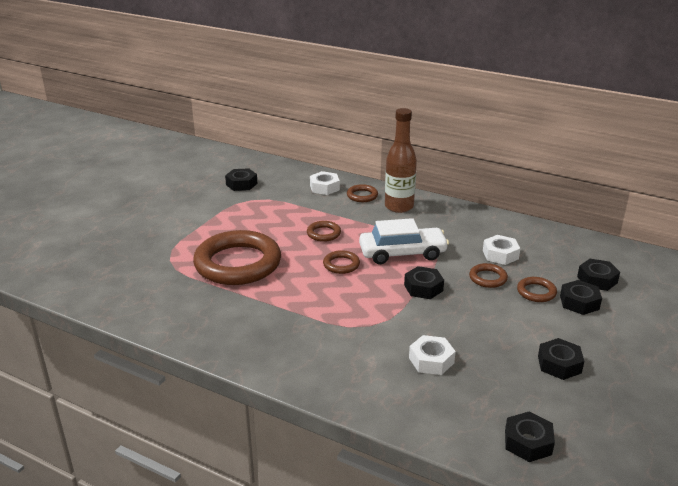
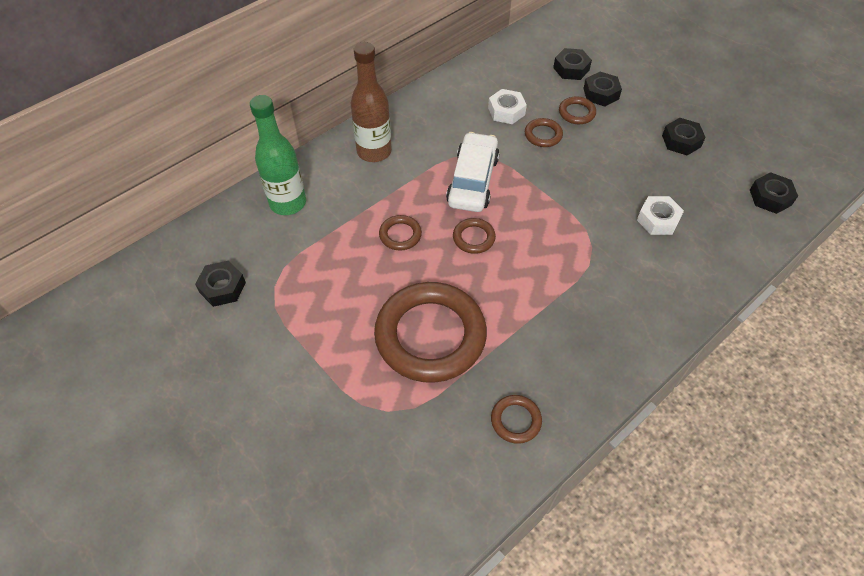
camera: 70 degrees left, 25 degrees up
(324, 187) = (288, 203): white nut -> green bottle
(362, 196) = (330, 174): brown ring -> brown ring (515, 420)
(423, 288) = (542, 186): black nut -> none

